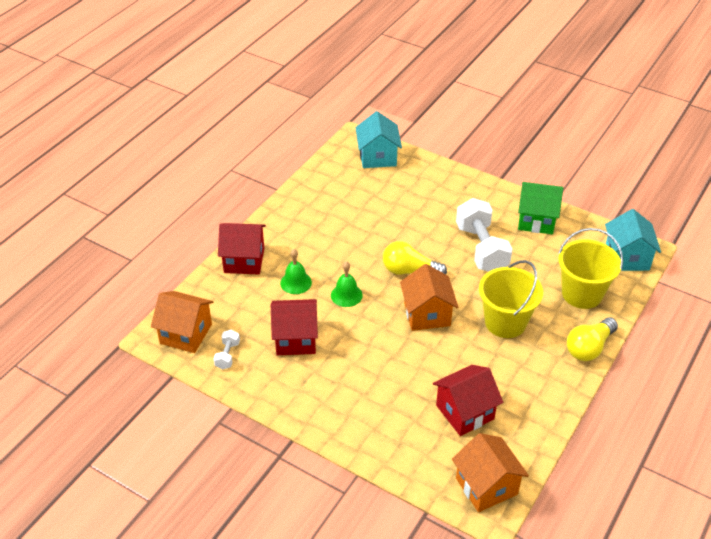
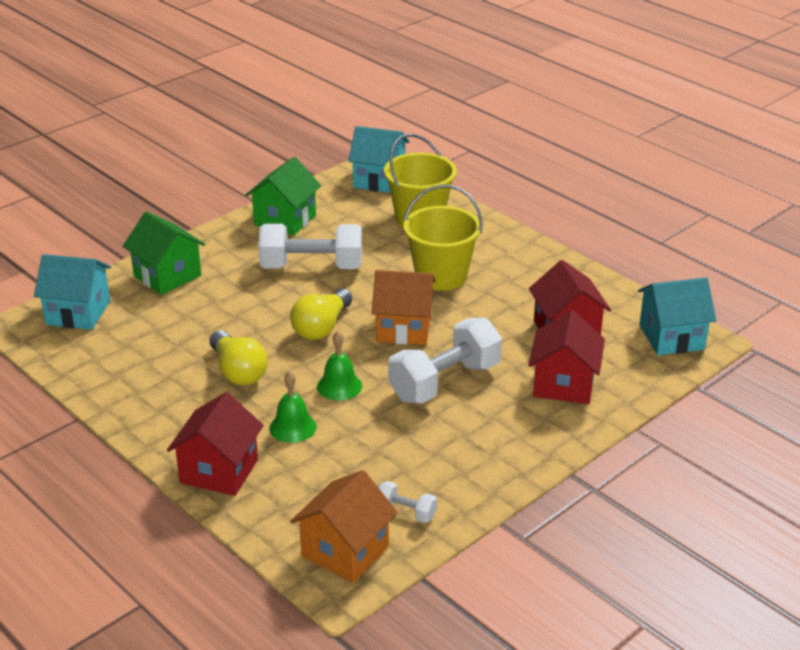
camera: 75 degrees left, 10 degrees down
(295, 339) = (400, 443): red house -> red house (564, 384)
(370, 349) = (445, 382): none -> white dumbbell
(436, 182) = (167, 276): none -> green house
(486, 486) = (671, 337): orange house -> turquoise house
(589, 348) = (500, 233): yellow light bulb -> yellow light bulb (238, 371)

